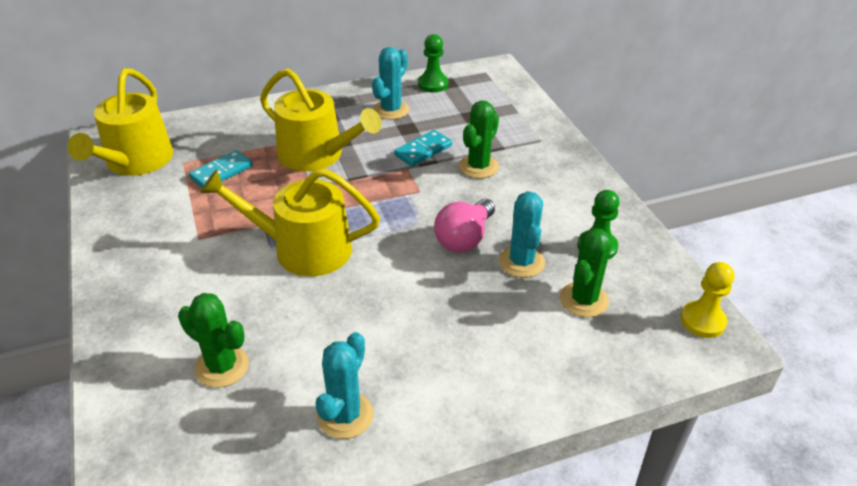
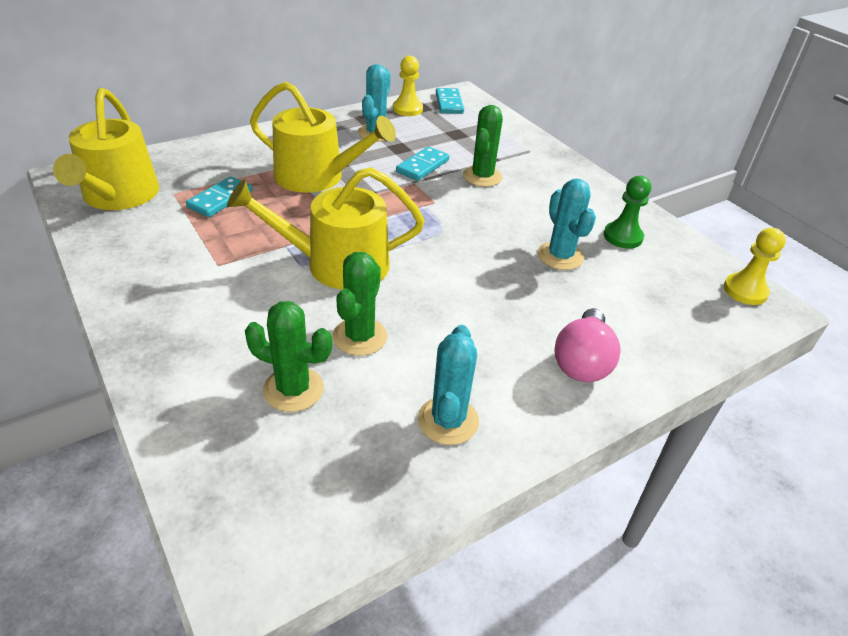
camera: 15 degrees left, 0 degrees up
(433, 84) = (407, 109): green pawn -> yellow pawn
(464, 238) = (496, 240): pink light bulb -> pink light bulb (582, 361)
(478, 79) = (449, 103): none -> turquoise domino
(583, 300) = (632, 284): green cactus -> green cactus (360, 337)

